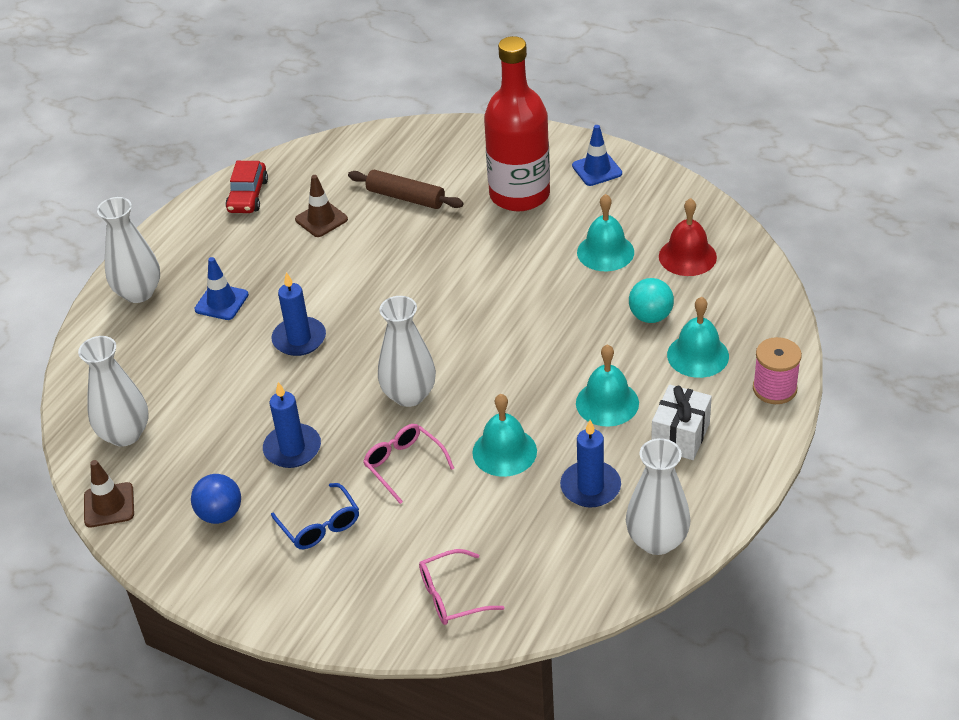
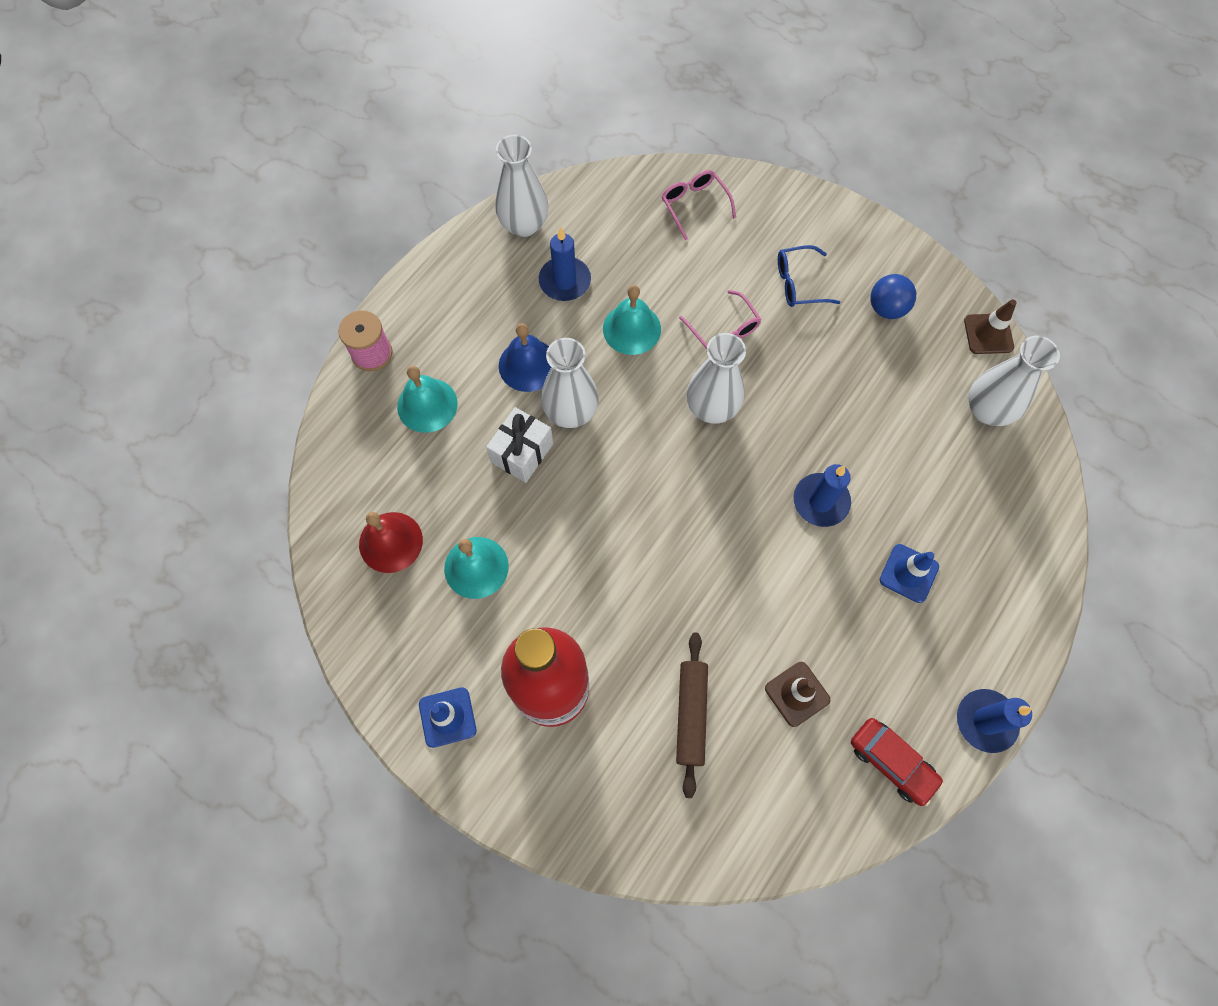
camera: 175 degrees left, 25 degrees up
(138, 293) = (1006, 608): white vase -> white vase (571, 412)
(248, 196) = (892, 762): red car -> red car turned 120 degrees clockwise
(292, 448) = (824, 365): blue candle -> blue candle (985, 721)
(320, 525) = (799, 283): blue glasses -> blue glasses turned 75 degrees counterclockwise
(406, 197) = (690, 714): brown rolling pin -> brown rolling pin turned 60 degrees clockwise
(452, 596) = (694, 205): pink glasses -> pink glasses turned 105 degrees counterclockwise
(607, 403) = (528, 365): turquoise bell -> blue bell
(650, 316) = (456, 463): turquoise ball -> none
(680, 436) = (473, 318): white gift -> white gift (522, 453)

